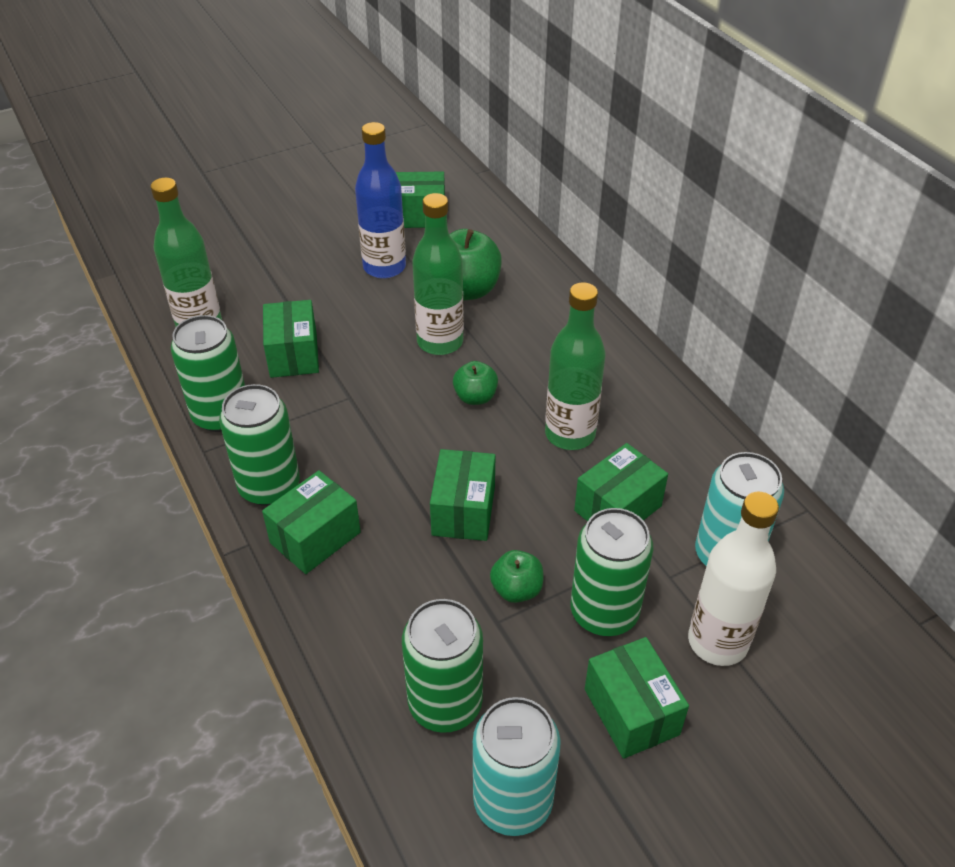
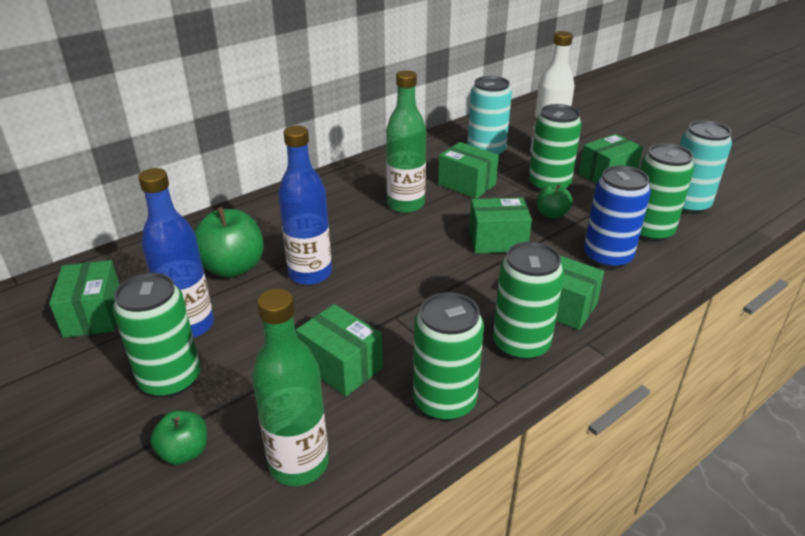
camera: 100 degrees left, 10 degrees down
(293, 355) = (341, 366): green box -> green box turned 60 degrees clockwise
(320, 260) = (170, 379): none -> green can
(396, 622) = (607, 257): none -> blue can
(440, 342) = (310, 274): green bottle -> blue bottle
(475, 397) = (377, 248): green apple -> green apple (184, 452)

